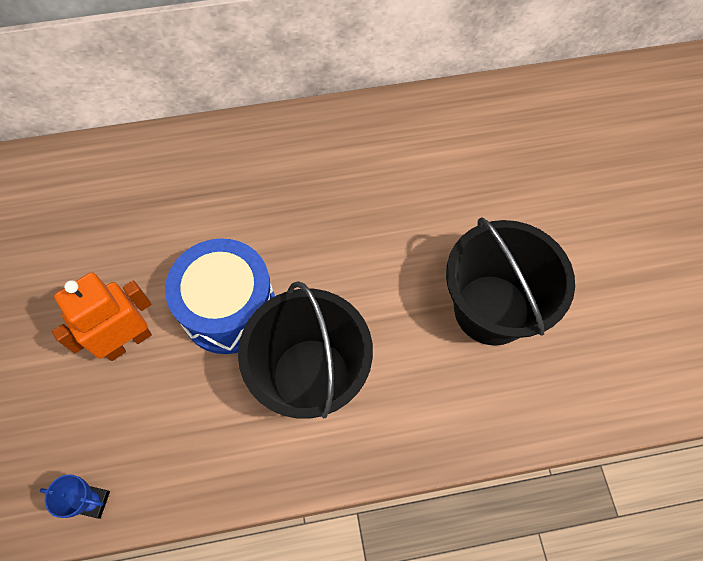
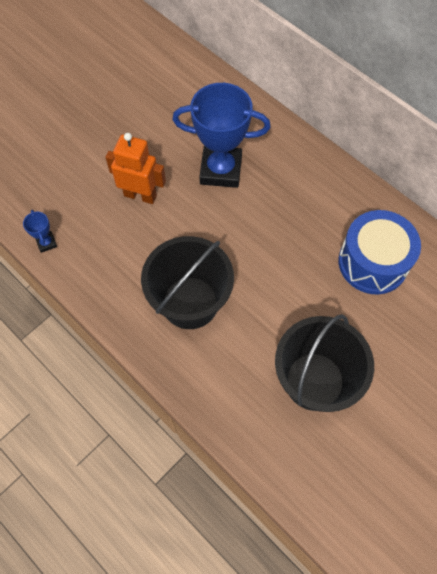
camera: 55 degrees right, 0 degrees up
(173, 233) = (221, 170): none -> blue trophy
(229, 308) = (198, 231): blue drum -> blue drum (373, 262)

